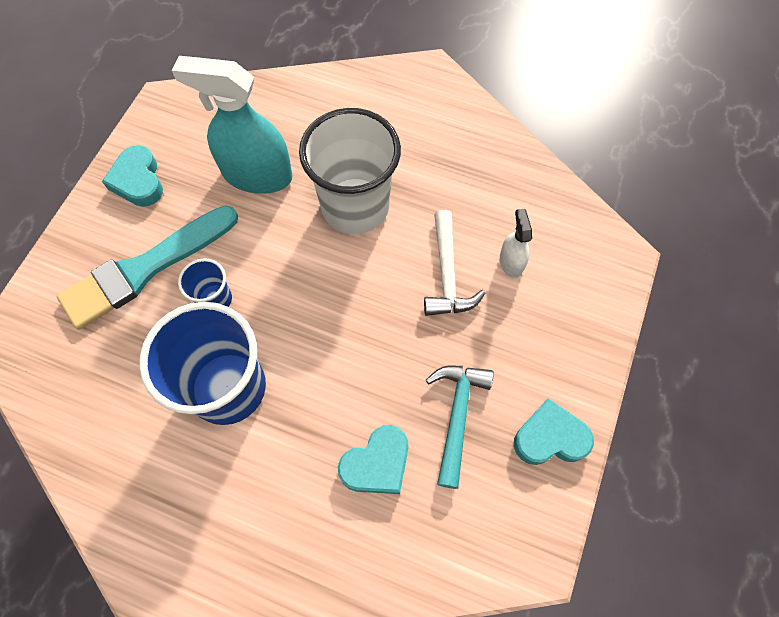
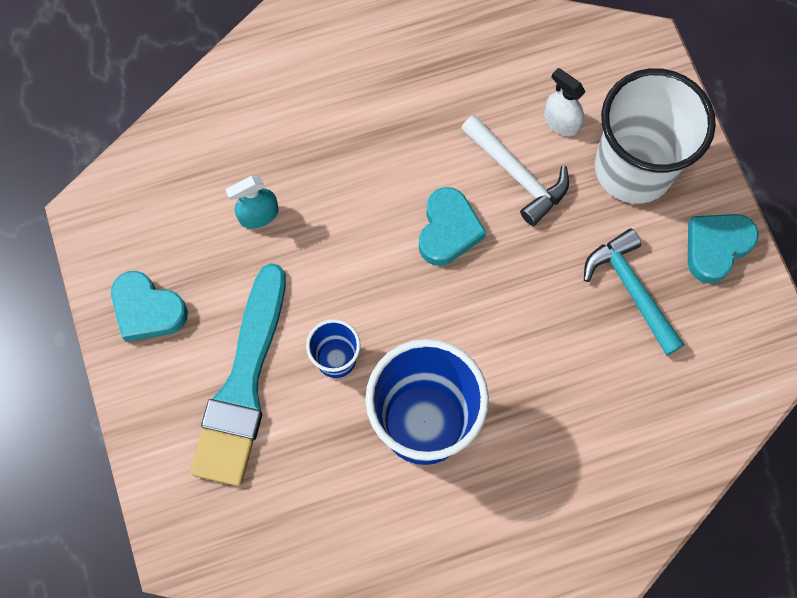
camera: 40 degrees left, 5 degrees up
(257, 175) = (258, 215): turquoise spray bottle -> turquoise spray bottle, size x0.47
(355, 206) = (379, 175): white cup -> white cup (633, 168)
(377, 464) = (603, 380): turquoise heart -> turquoise heart (448, 230)

